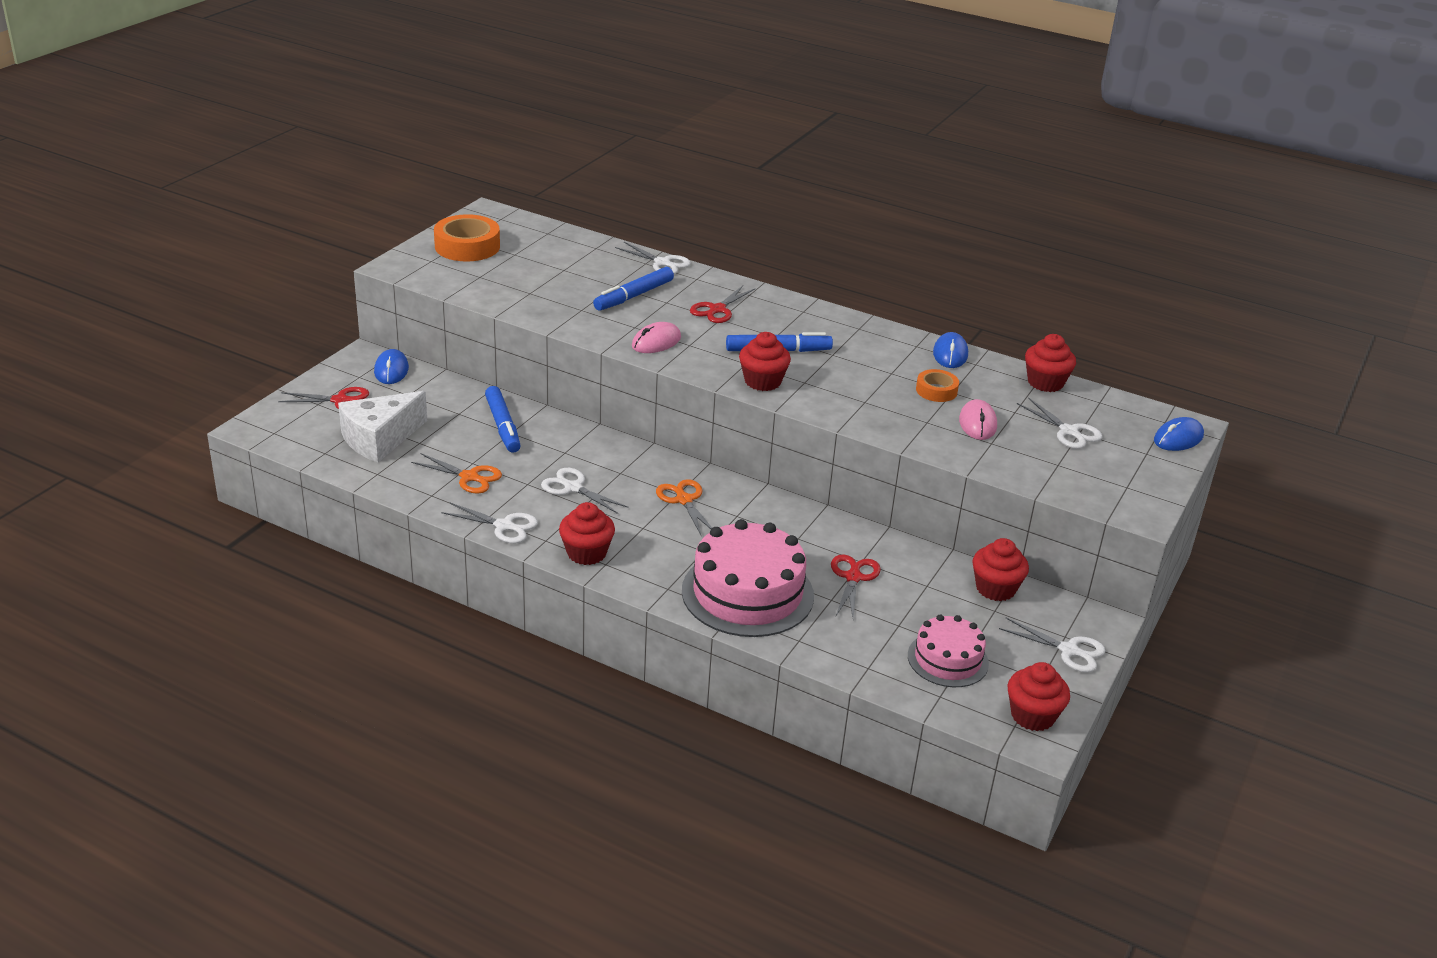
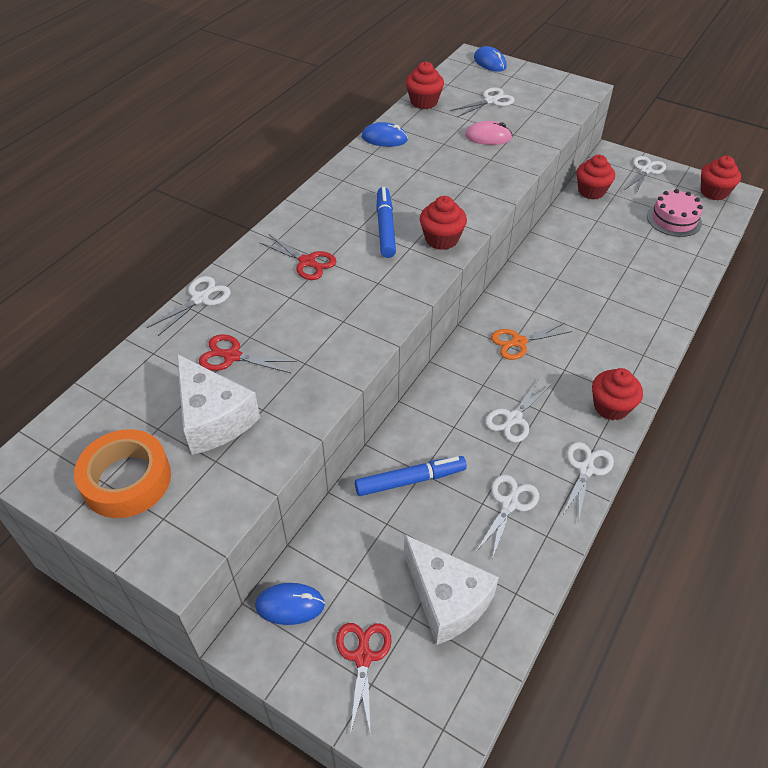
camera: 85 degrees left, 15 degrees up
(469, 477) = (509, 504): orange scissors -> white scissors
(522, 274) = (213, 418): none -> white cheese
(633, 296) = (275, 321): blue marker -> none
(656, 342) = (374, 305): pink mouse -> none
(747, 593) = (635, 309): pink cake -> none
(853, 577) = (598, 254): red scissors -> red scissors (232, 356)
(936, 390) = (443, 150): orange tape -> none

